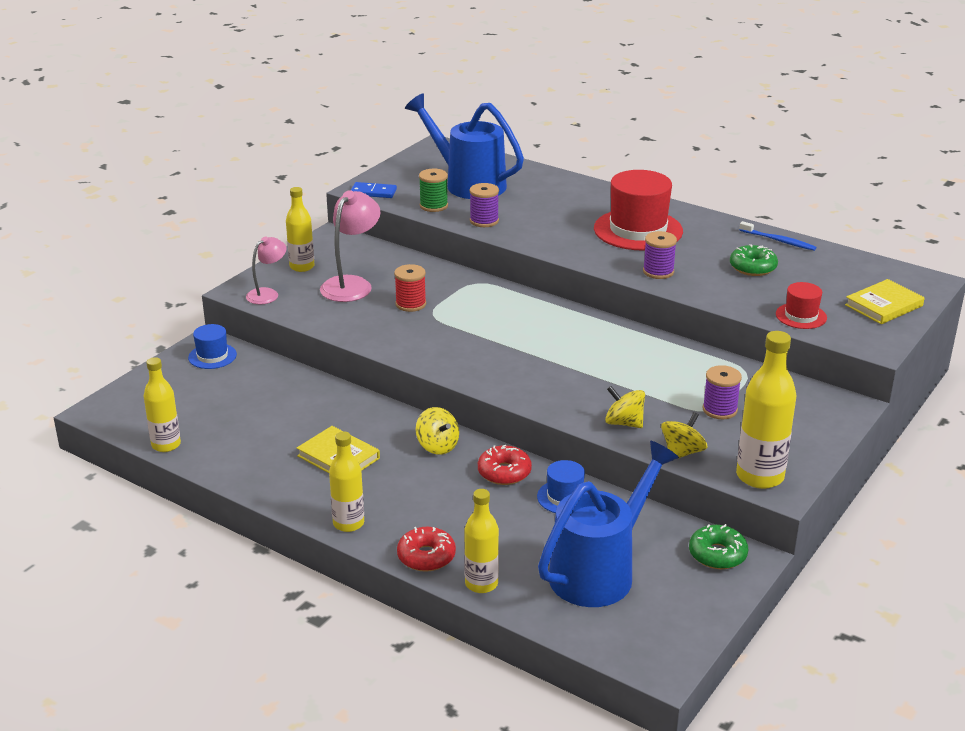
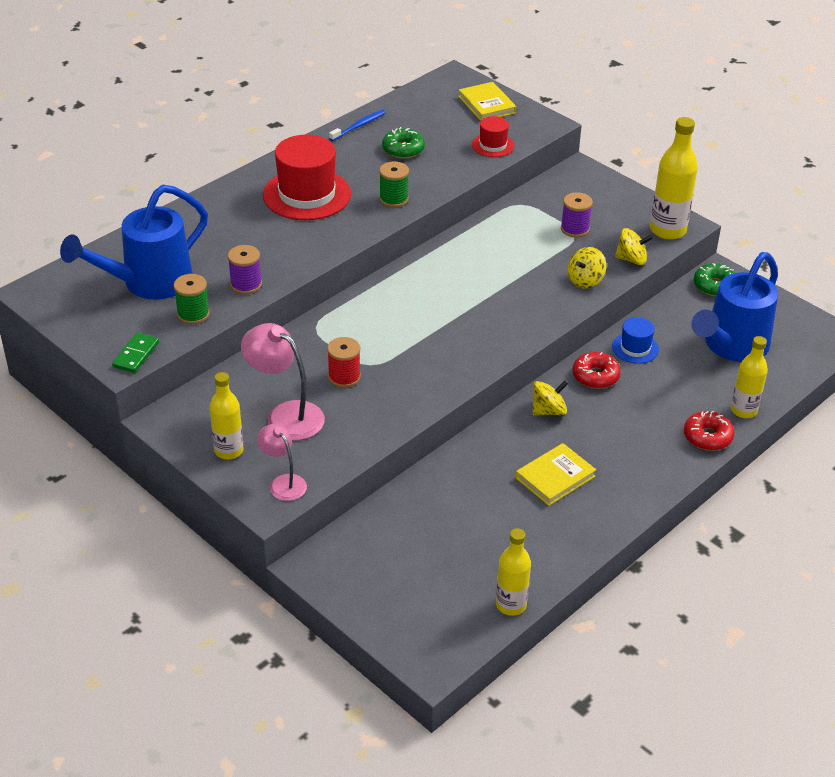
camera: 80 degrees left, 10 degrees up
(212, 356) = (340, 562): blue hat -> none
(348, 523) = (658, 479): yellow bottle -> none
(373, 192) = (136, 355): blue domino -> green domino
(600, 571) = (731, 346): blue watering can -> blue watering can turned 105 degrees counterclockwise
(658, 272) = (394, 199): purple spool -> green spool
(682, 452) = (631, 259): yellow spinning top -> yellow spinning top turned 135 degrees clockwise

